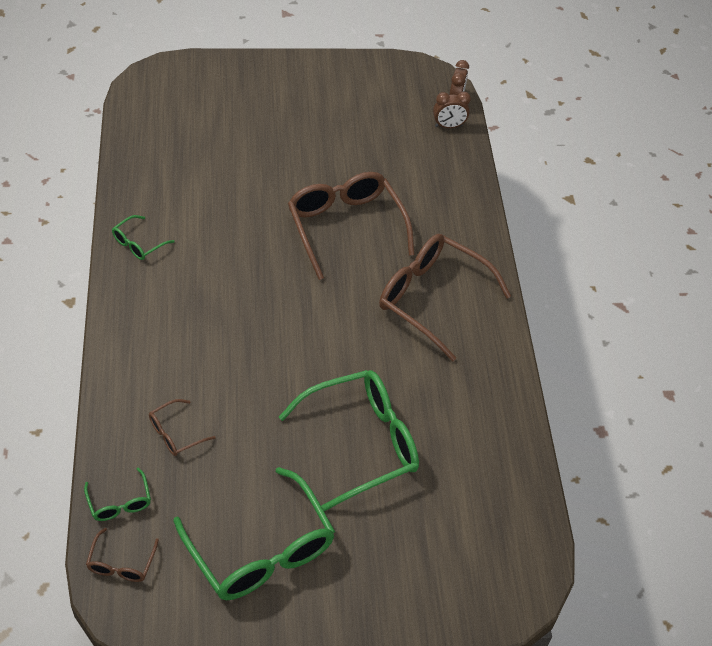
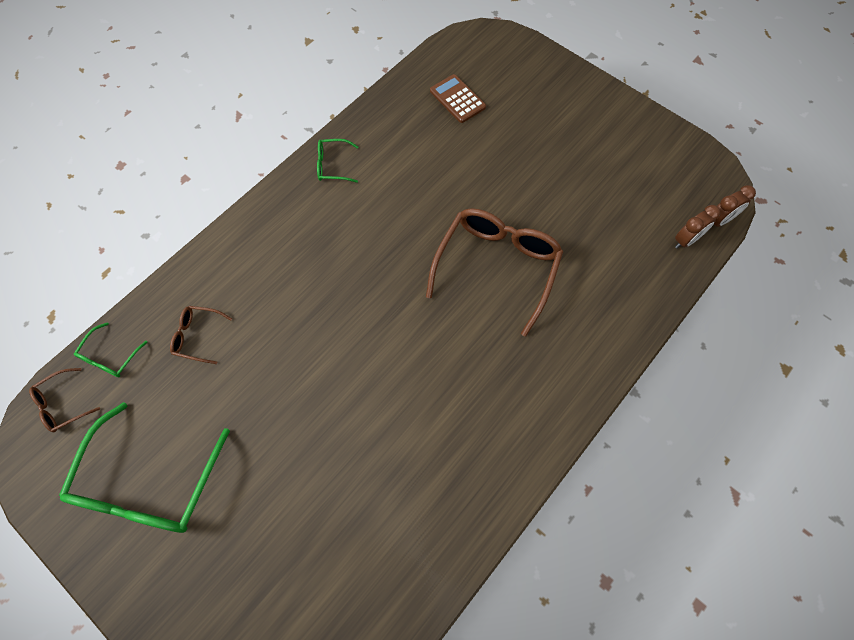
camera: 50 degrees right, 15 degrees up
(184, 134) = (457, 99): none -> brown calculator
(362, 442) = (309, 465): green glasses -> none
(431, 298) = (499, 387): brown glasses -> none
(448, 126) = (686, 240): brown clock -> brown clock turned 75 degrees counterclockwise

